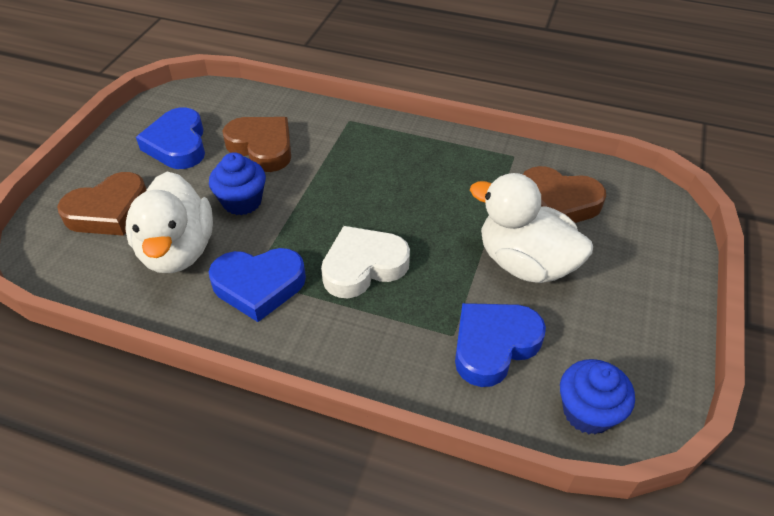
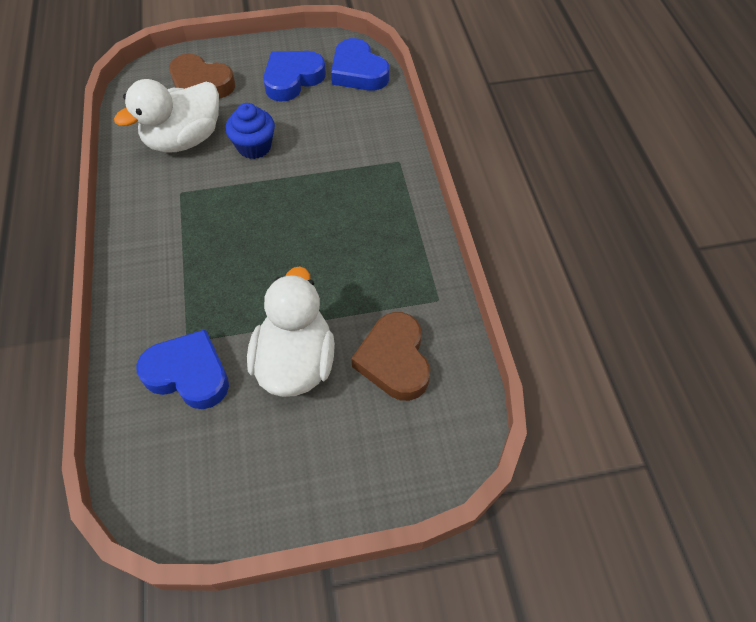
camera: 60 degrees right, 10 degrees up
(259, 286) = (175, 200): blue heart -> blue heart (358, 72)
(262, 147) = (323, 126): brown heart -> none
(363, 266) = (228, 251): white heart -> none
(588, 412) = (149, 467): blue cupcake -> none

